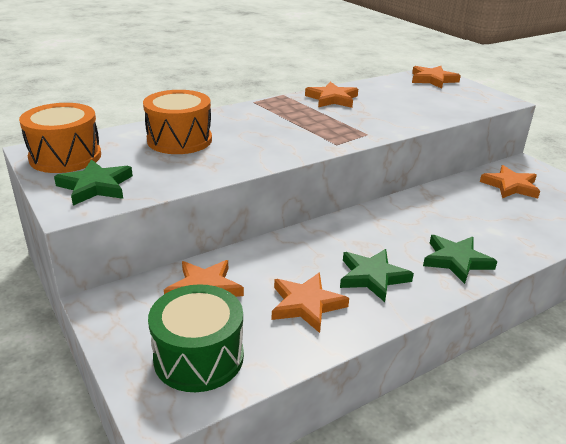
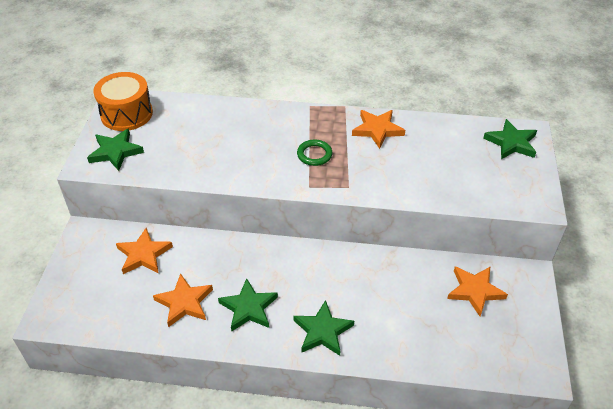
camera: 40 degrees right, 15 degrees up
(179, 140) = (208, 129): orange drum -> none
(199, 357) = (93, 300): green drum -> none
(307, 125) = (314, 154): none -> green ring
(433, 80) = (511, 143): orange star -> green star

